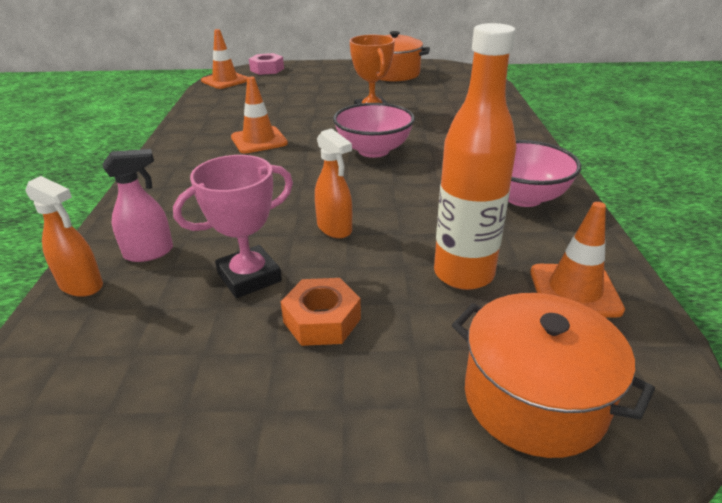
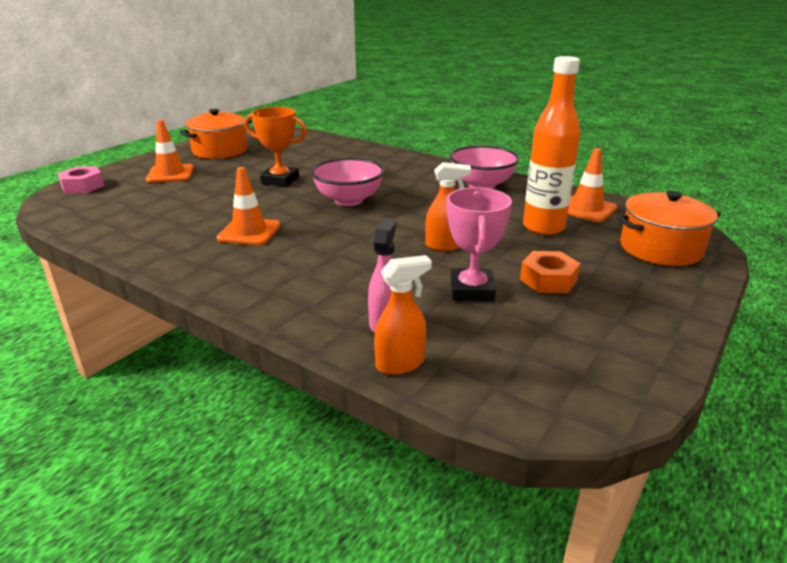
camera: 55 degrees left, 5 degrees down
(225, 81) = (63, 210): orange traffic cone -> orange traffic cone (170, 174)

